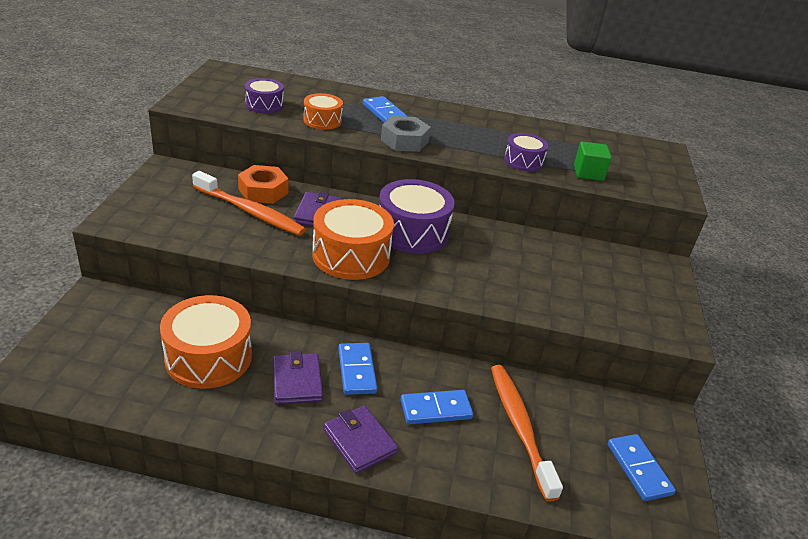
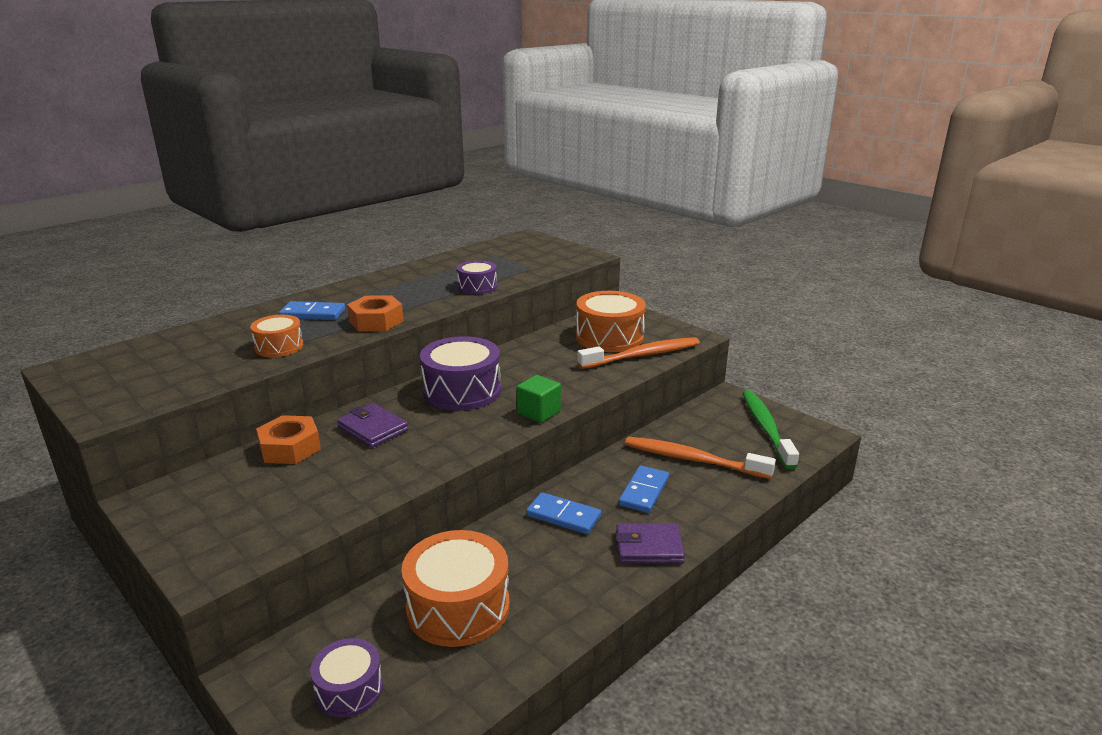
camera: 50 degrees left, 10 degrees down
(250, 211) = (316, 468): orange toothbrush -> orange toothbrush (642, 355)
(264, 105) = (195, 367): purple drum -> purple drum (349, 689)
(297, 381) = (546, 557): purple wallet -> none
(351, 255) = (460, 434): orange drum -> orange drum (609, 337)
(404, 141) = (376, 321): grey nut -> orange nut
(588, 173) = (524, 271): green cube -> green cube (538, 412)
(639, 469) = (766, 428): blue domino -> green toothbrush

